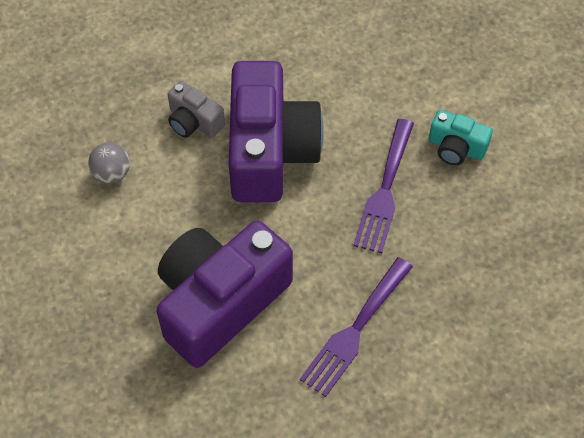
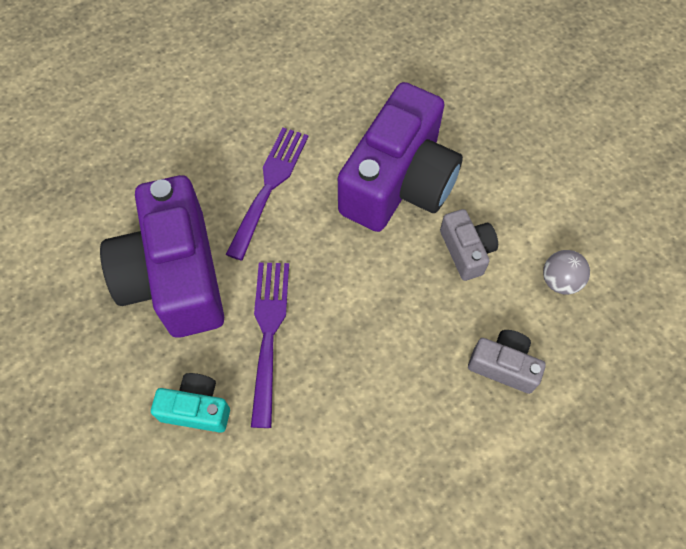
camera: 165 degrees right, 5 degrees up
(182, 219) = (466, 251): none -> grey camera
(270, 151) = (406, 350): purple camera -> purple camera (175, 276)

